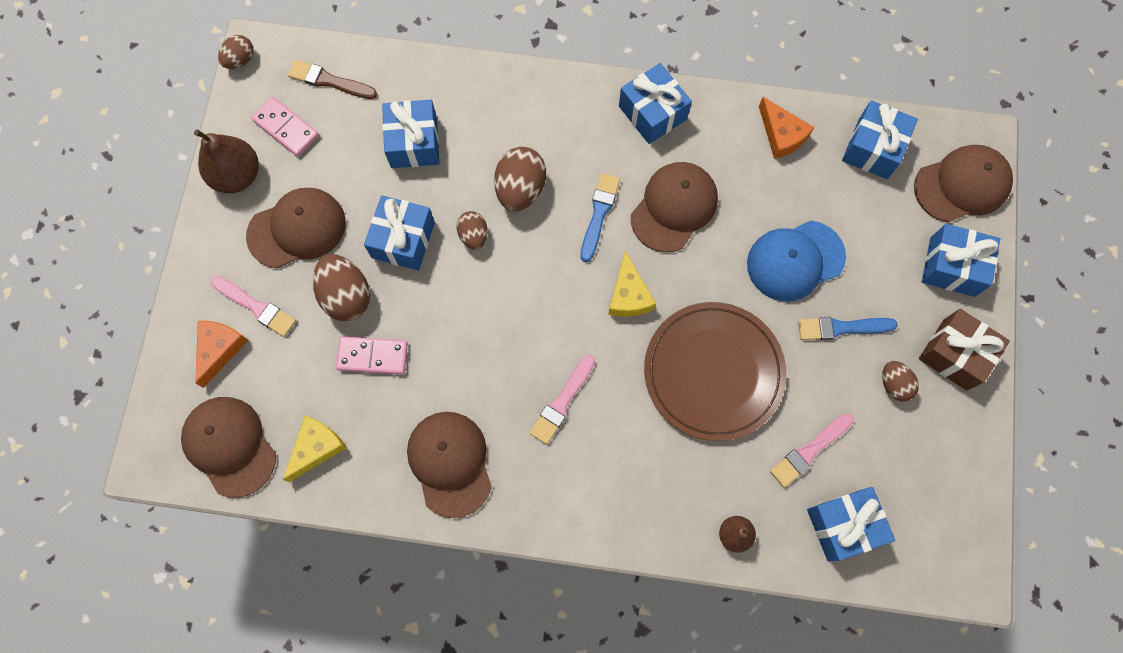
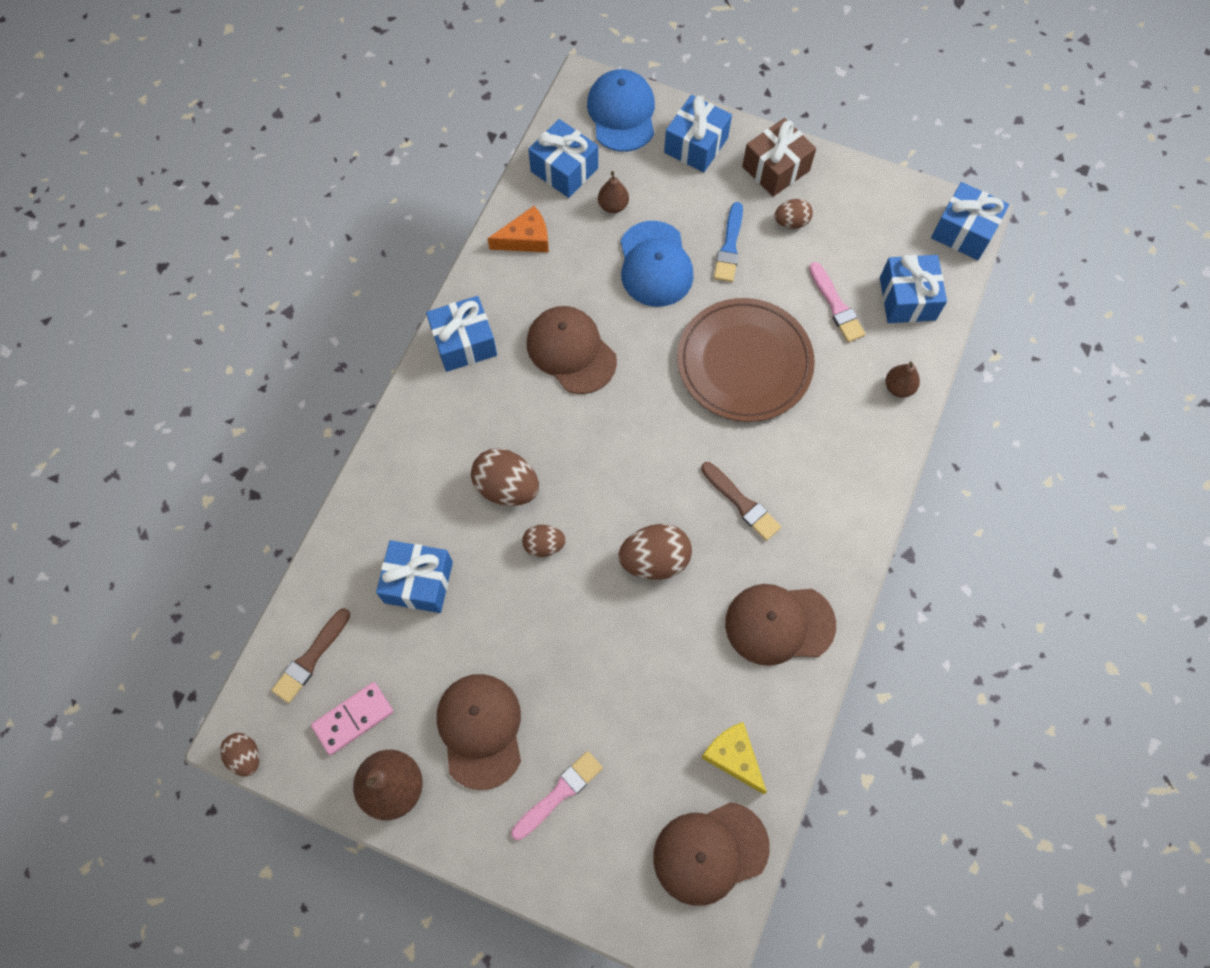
camera: 75 degrees left, 5 degrees down
(220, 349) = (597, 844): orange cheese -> none
(346, 295) = (573, 691): brown egg -> brown egg (654, 560)
(372, 356) = (648, 677): pink domino -> none
(403, 240) = (527, 618): blue gift -> blue gift (963, 232)
(562, 402) = (741, 503): pink brush -> brown brush
(599, 214) = (557, 420): blue brush -> none
(629, 295) = (649, 415): yellow cheese -> none
(848, 204) = (613, 206): none -> brown pear
(962, 185) = (622, 113): brown cap -> blue cap

